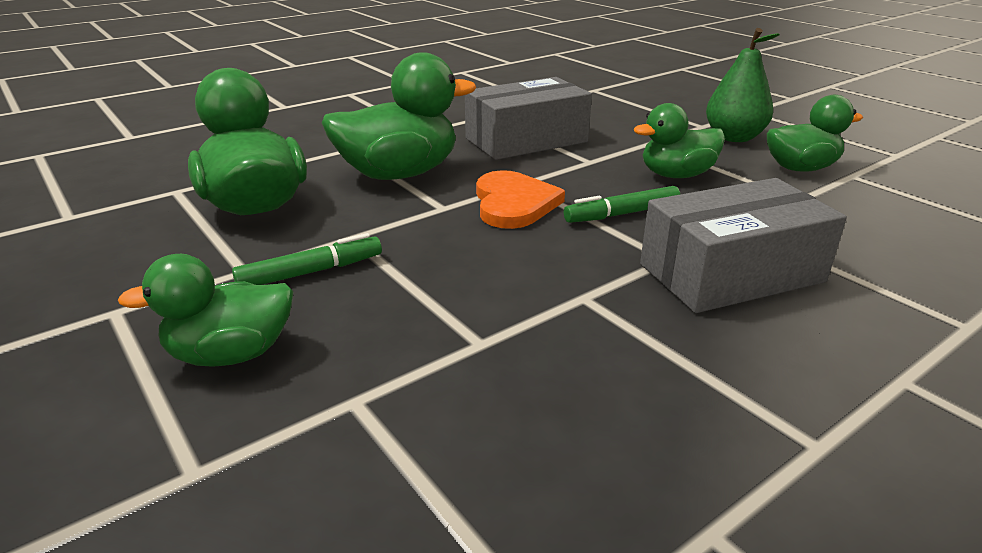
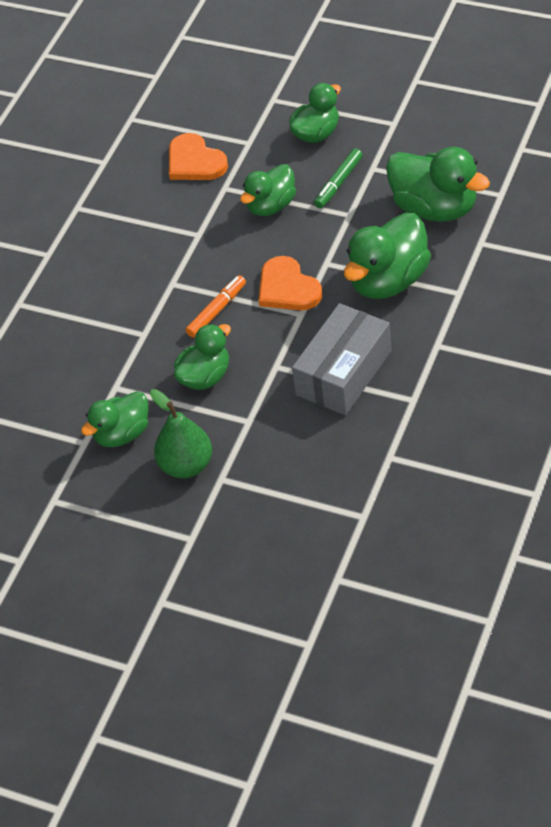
camera: 155 degrees right, 20 degrees up
(436, 286) = (271, 206): none -> green duck
(491, 416) = (195, 161): none -> orange heart
(622, 214) = (216, 311): green marker -> orange marker
(731, 273) = (135, 287): grey box -> none

